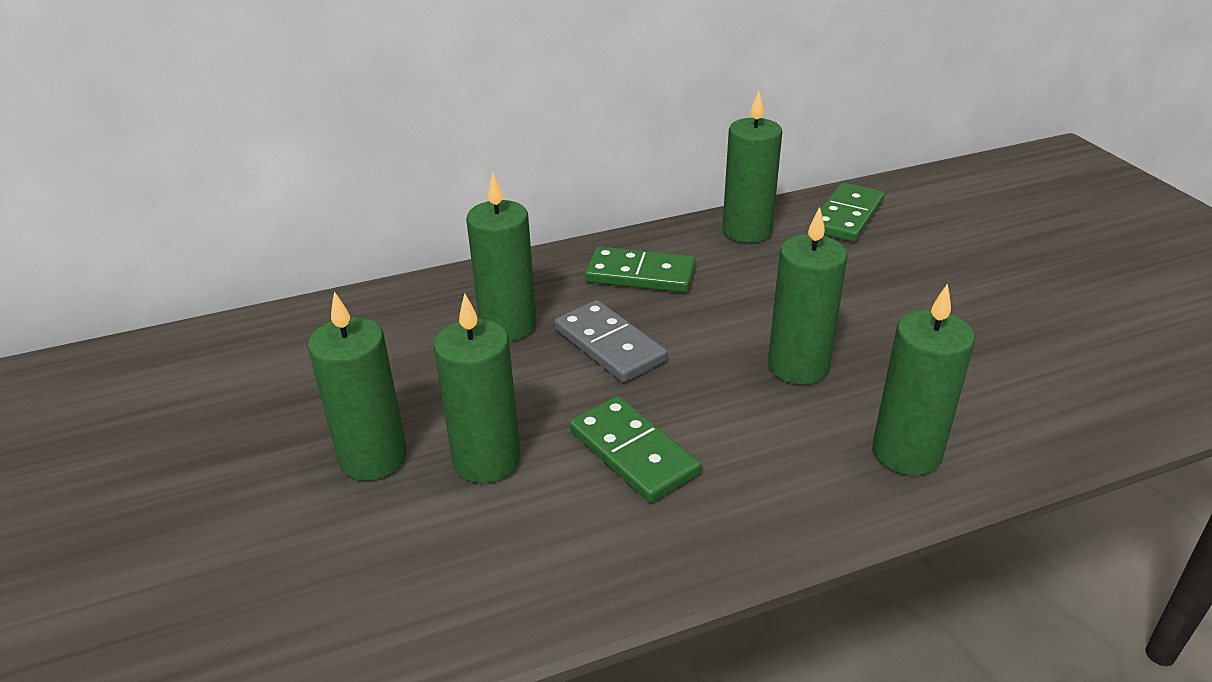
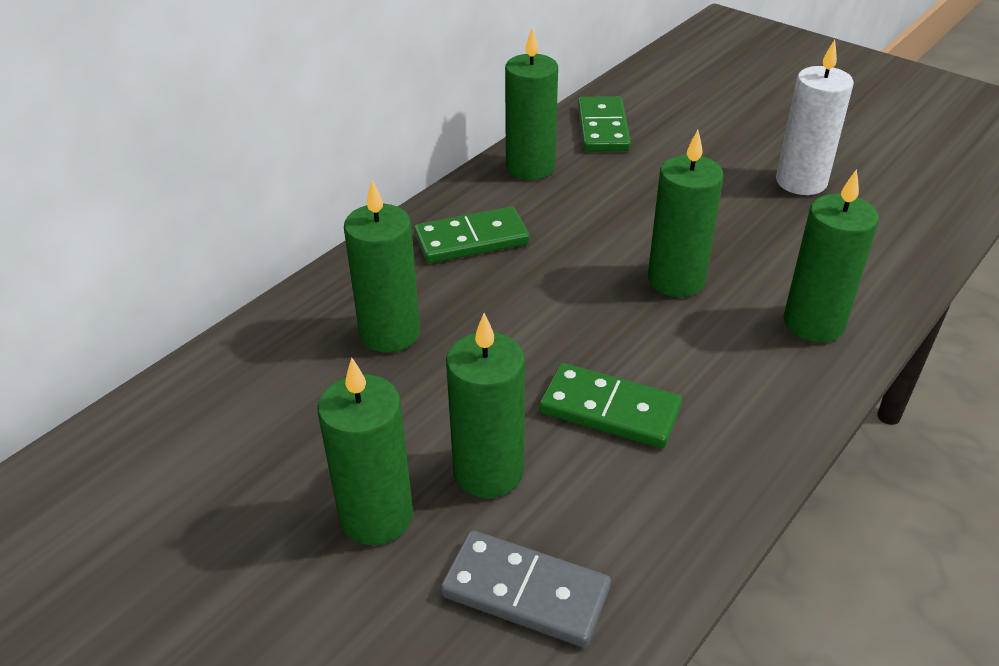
camera: 30 degrees left, 5 degrees up
(610, 345) = (503, 318): grey domino -> grey domino (525, 591)
(1016, 320) = (801, 182): none -> white candle

